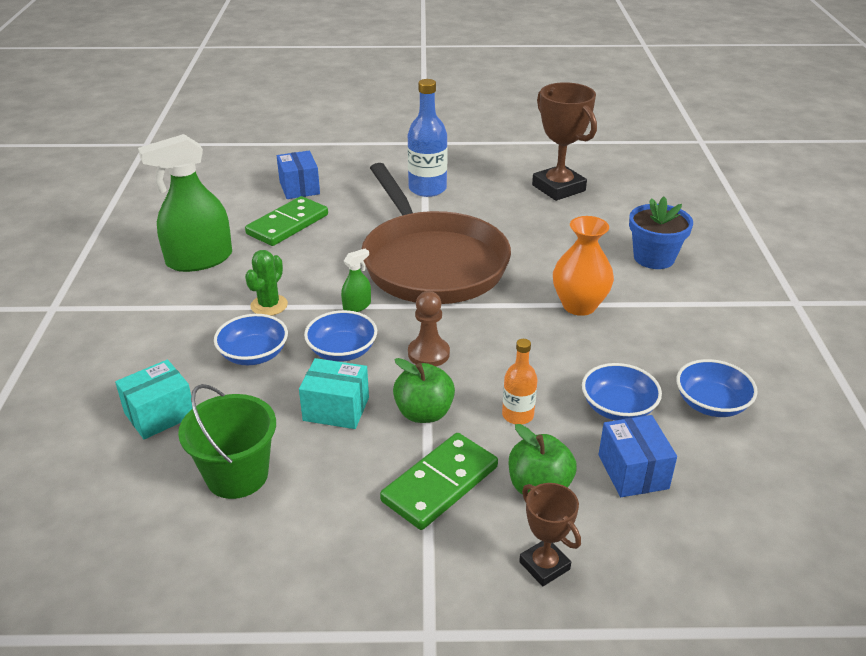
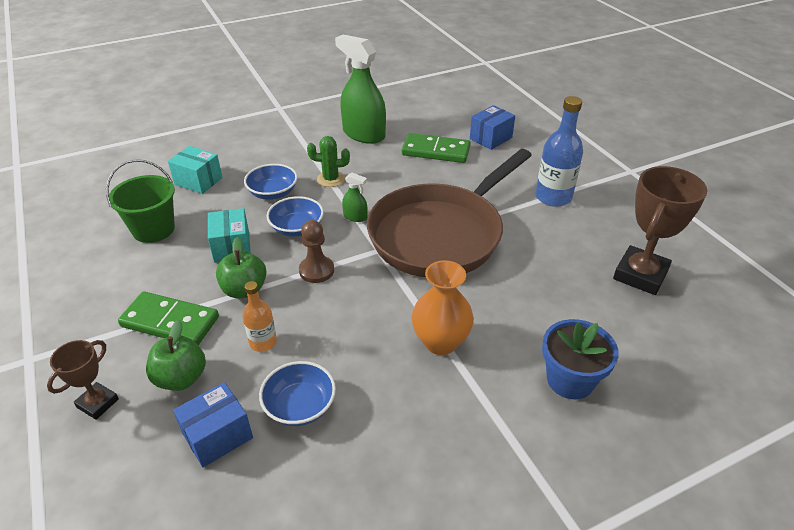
camera: 65 degrees right, 5 degrees up
(711, 404) = (338, 480): blue bowl -> none

